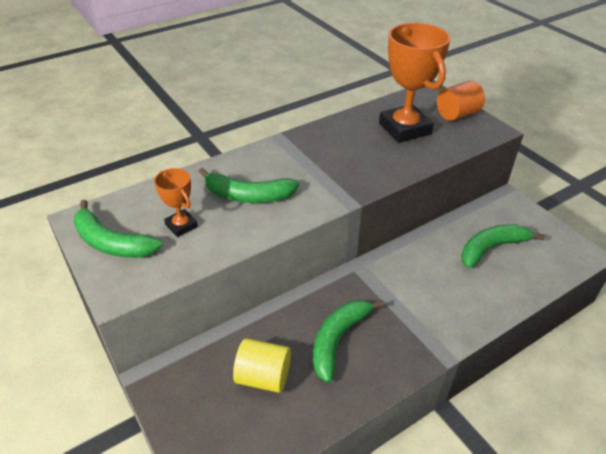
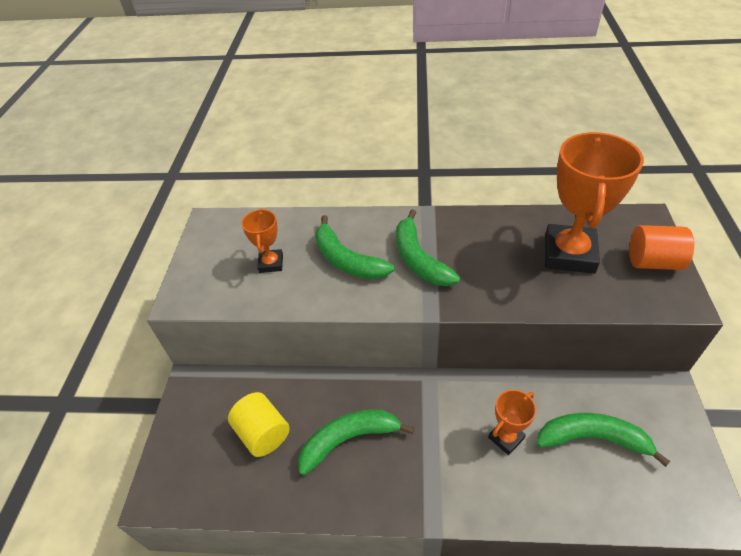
camera: 40 degrees right, 5 degrees up
(111, 243) = (211, 254): green banana -> green banana (418, 259)
(442, 276) = (506, 438): none -> orange trophy

